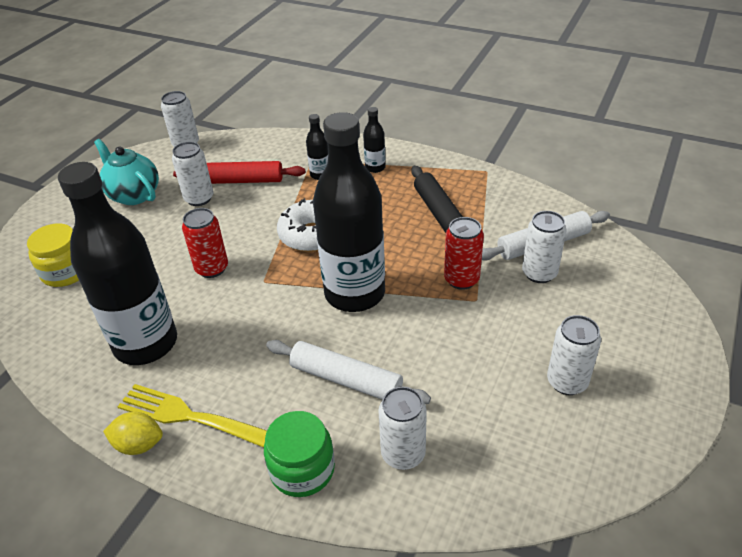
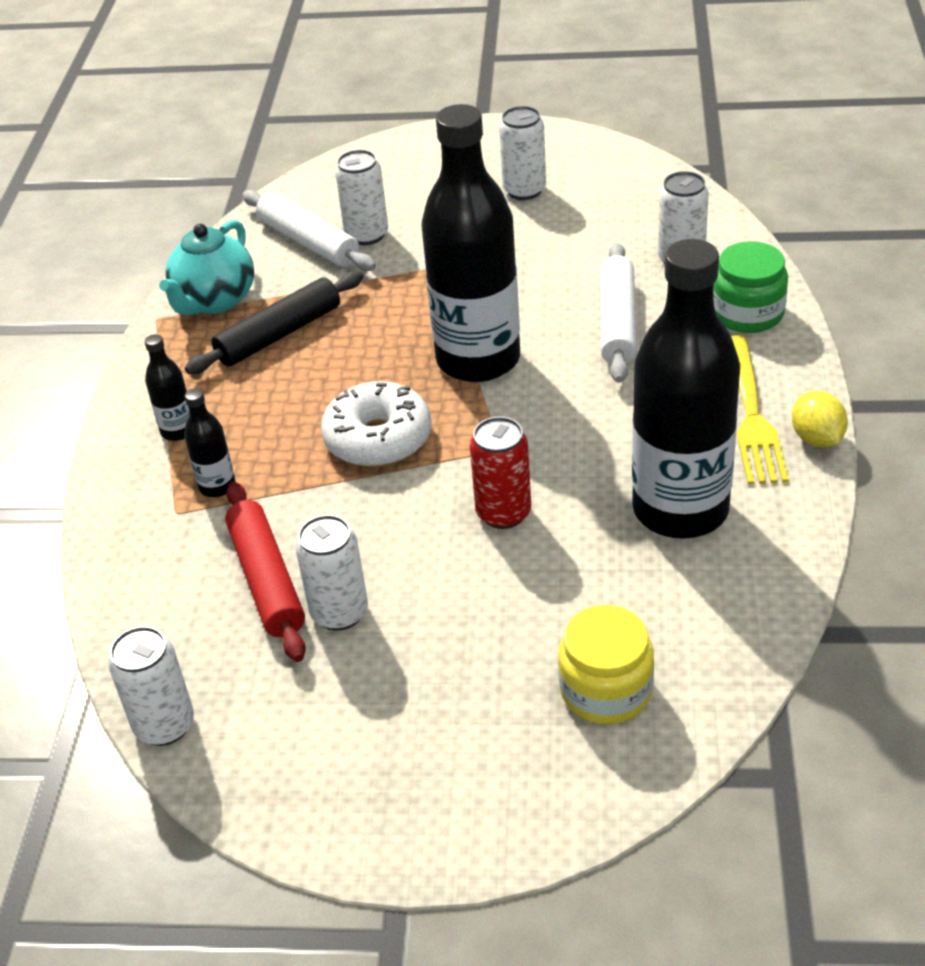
camera: 110 degrees left, 0 degrees up
(134, 195) = (363, 717): turquoise teapot -> turquoise teapot (214, 301)
(461, 279) = (406, 285): red can -> none

